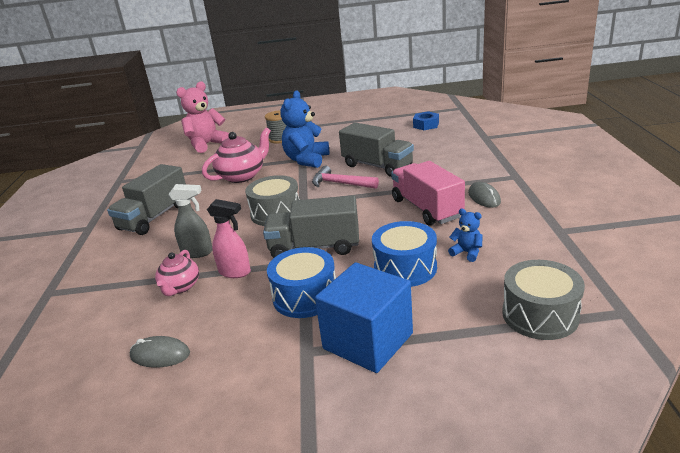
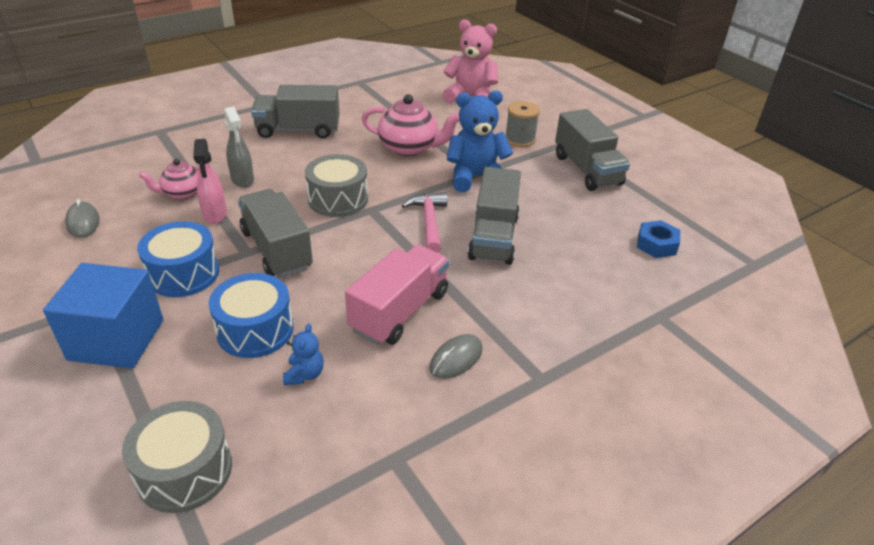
camera: 55 degrees right, 10 degrees up
(337, 127) = (587, 170): none -> grey truck

